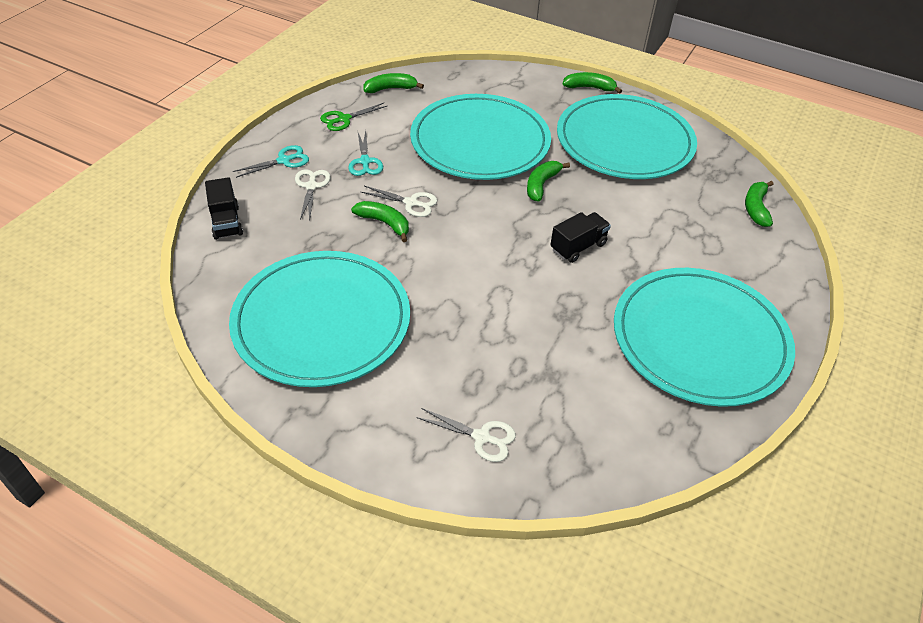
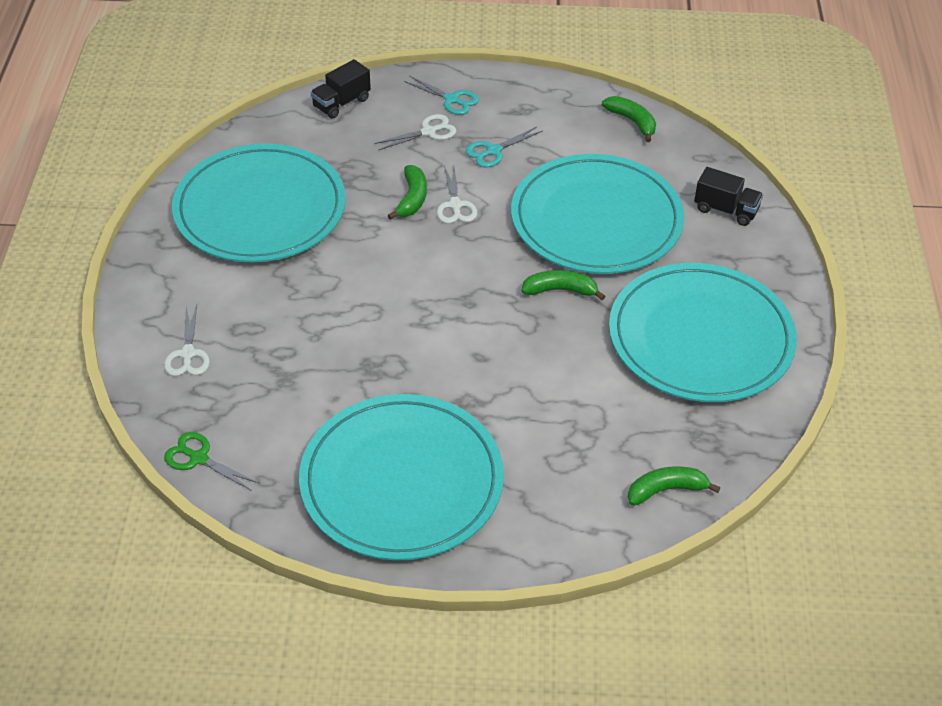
camera: 65 degrees right, 0 degrees up
(344, 119) = (549, 110): green scissors -> green scissors (199, 458)
(578, 247) = (478, 348): black truck -> black truck (726, 210)
(589, 88) = (788, 277): green banana -> none

